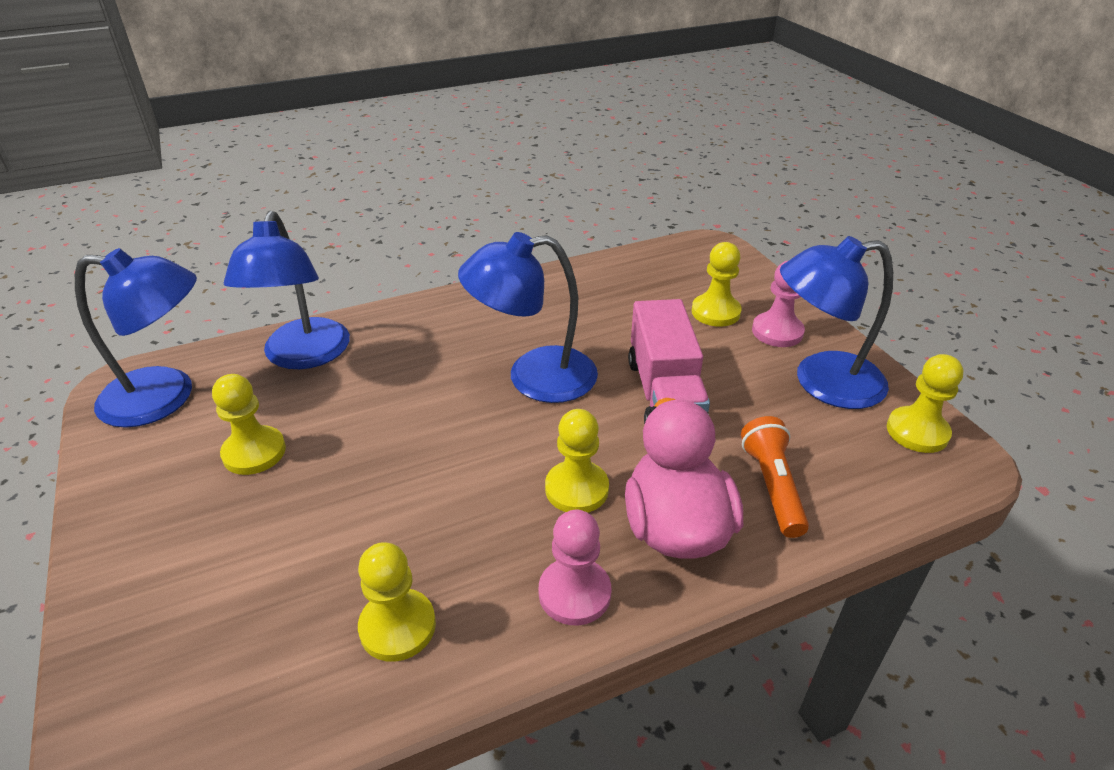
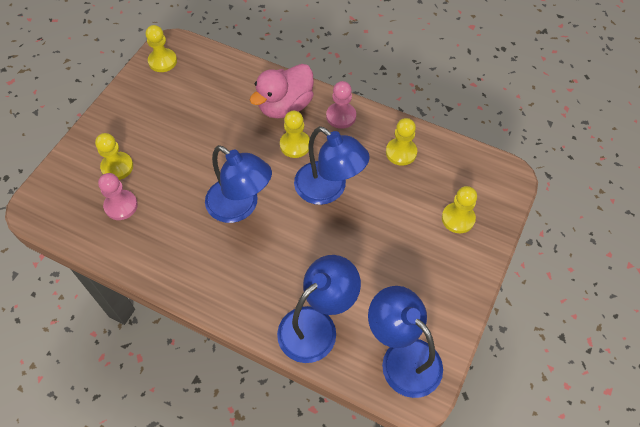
camera: 130 degrees left, 20 degrees up
(254, 452) = (389, 274): yellow pawn -> yellow pawn (458, 218)
(664, 394) = (208, 150): pink truck -> none
(772, 486) = (237, 90): orange flashlight -> none
(777, 332) = (117, 134): pink pawn -> pink pawn (121, 206)
(821, 382) = (150, 101): blue lamp -> blue lamp (328, 190)

